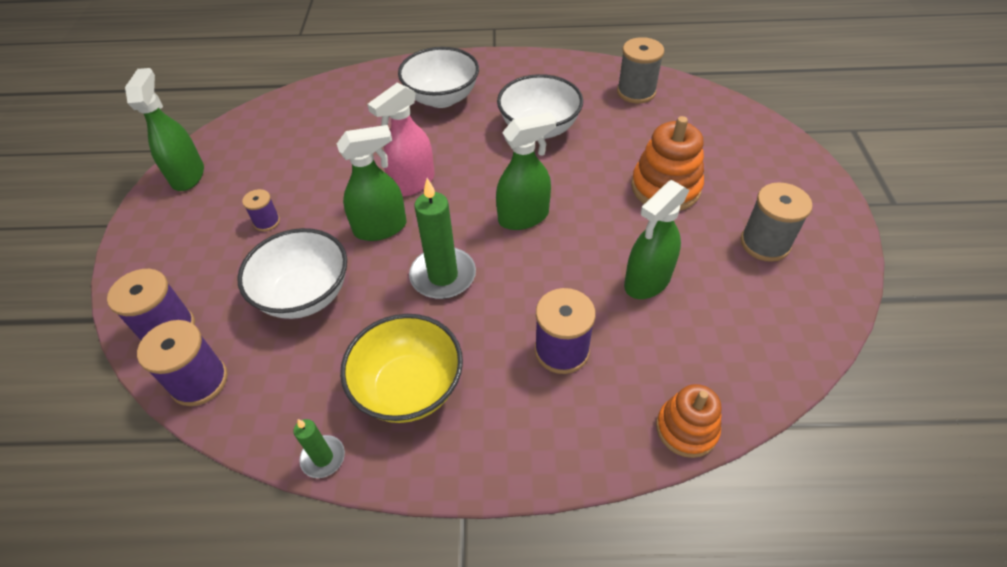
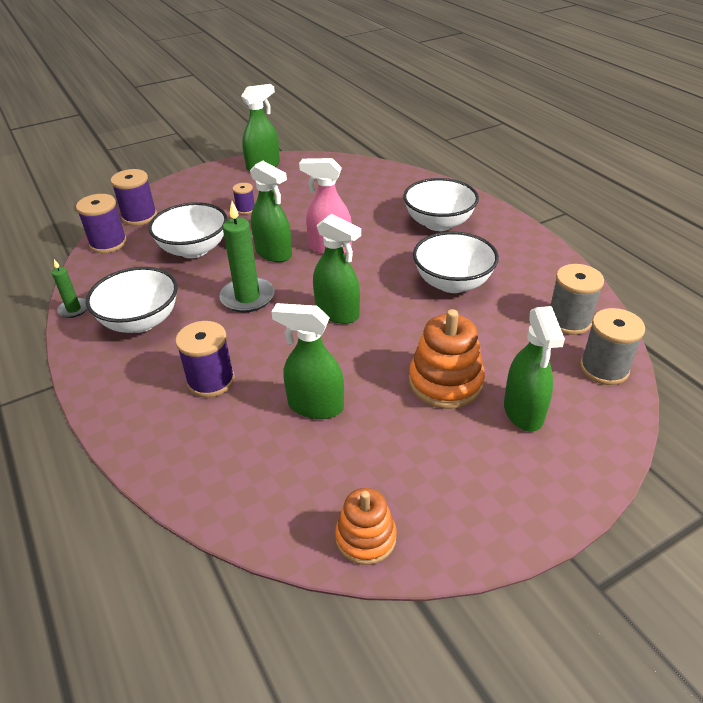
camera: 60 degrees right, 10 degrees down
(409, 388) = (141, 321): yellow bowl -> white bowl
(686, 429) = (168, 477): orange stacking toy -> orange stacking toy (365, 538)
(723, 161) = (523, 412): none -> green spray bottle
(765, 243) = (425, 475): grey spool -> grey spool (604, 369)

